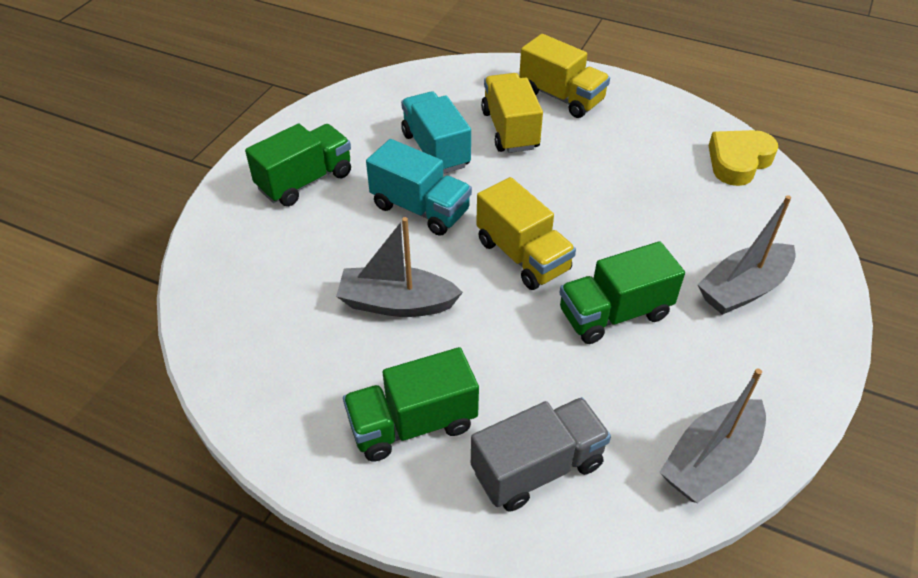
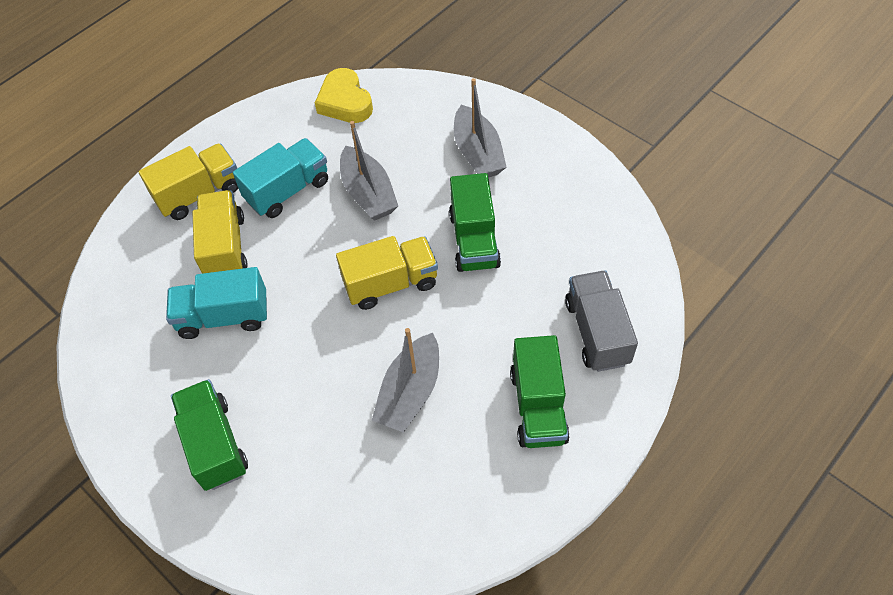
camera: 70 degrees left, 10 degrees up
(420, 209) = (300, 348): turquoise truck -> turquoise truck (288, 190)
(510, 130) = (225, 248): yellow truck -> yellow truck turned 75 degrees clockwise
(710, 460) = (615, 229): grey boat -> grey boat (368, 193)

